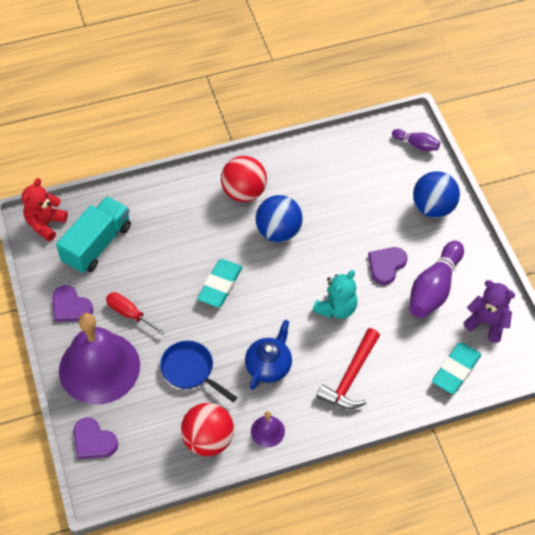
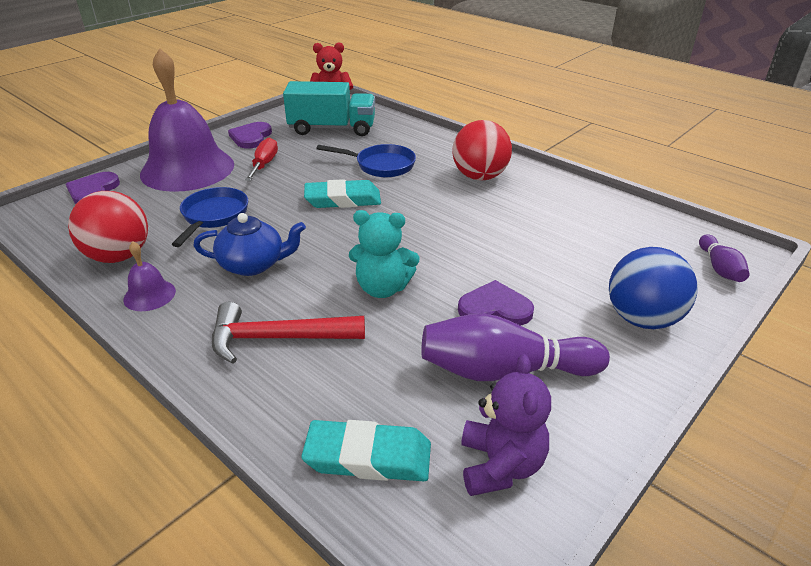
camera: 60 degrees right, 20 degrees down
(185, 241) = (381, 165): none -> blue pan
(278, 232) = (453, 212): blue ball -> none

